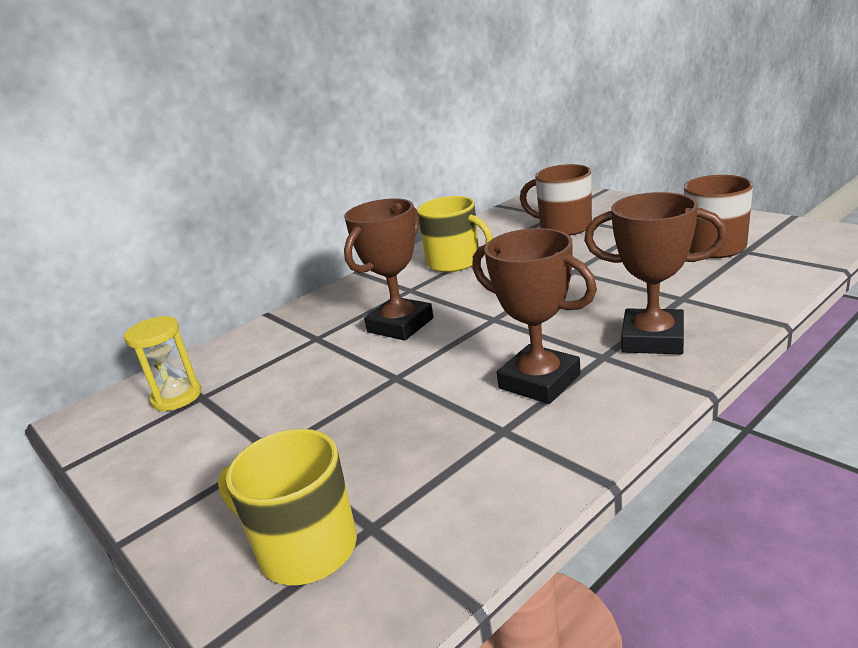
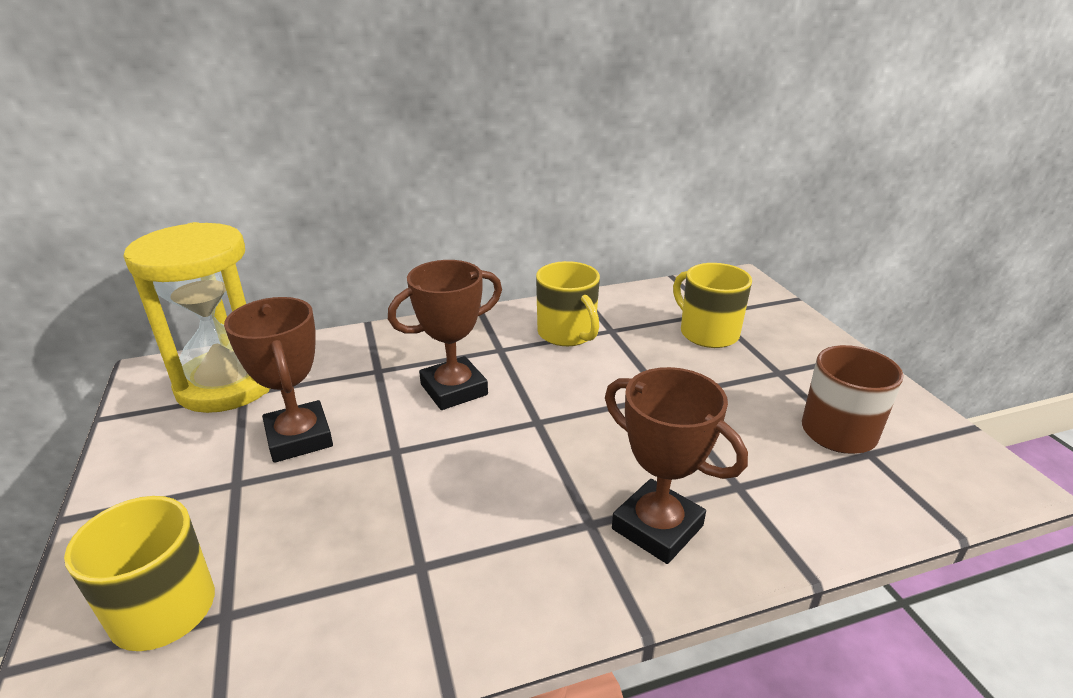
camera: 20 degrees right, 5 degrees up
(176, 397) = (227, 384): yellow hourglass -> yellow hourglass, size x2.04
(539, 381) = (504, 524): brown trophy -> brown trophy (299, 438)
(563, 227) = (707, 333): brown mug -> yellow mug

